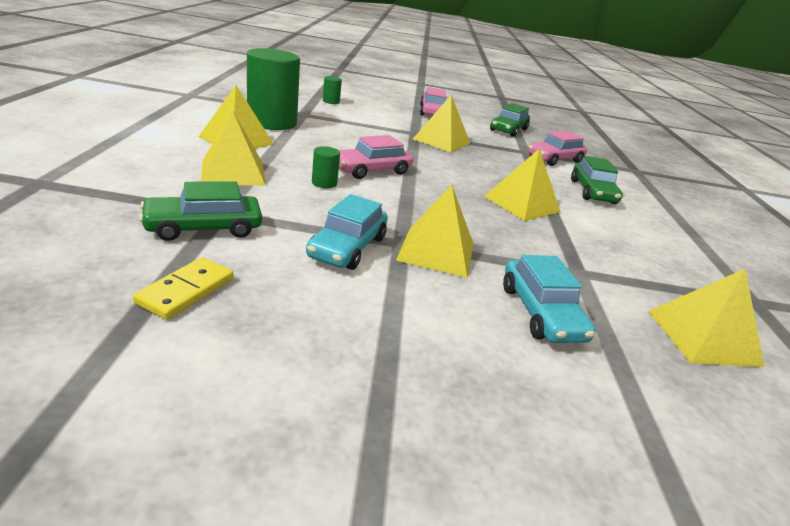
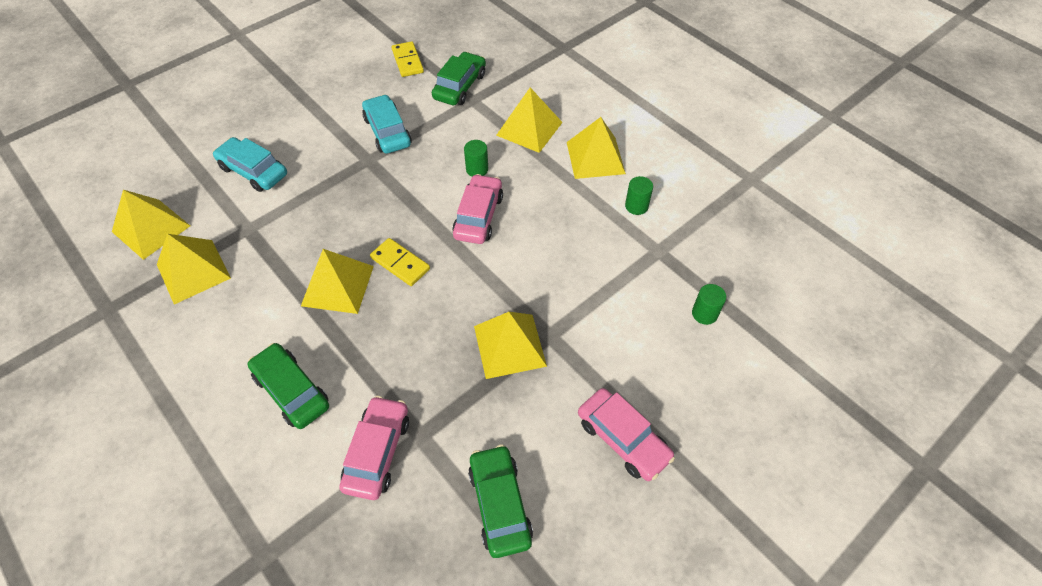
camera: 140 degrees right, 25 degrees up
(272, 122) = (636, 206): green cylinder -> green cylinder, size x0.42
(436, 251) = (343, 169): yellow pyramid -> yellow pyramid (193, 271)
(462, 187) = (400, 263): none -> yellow domino

